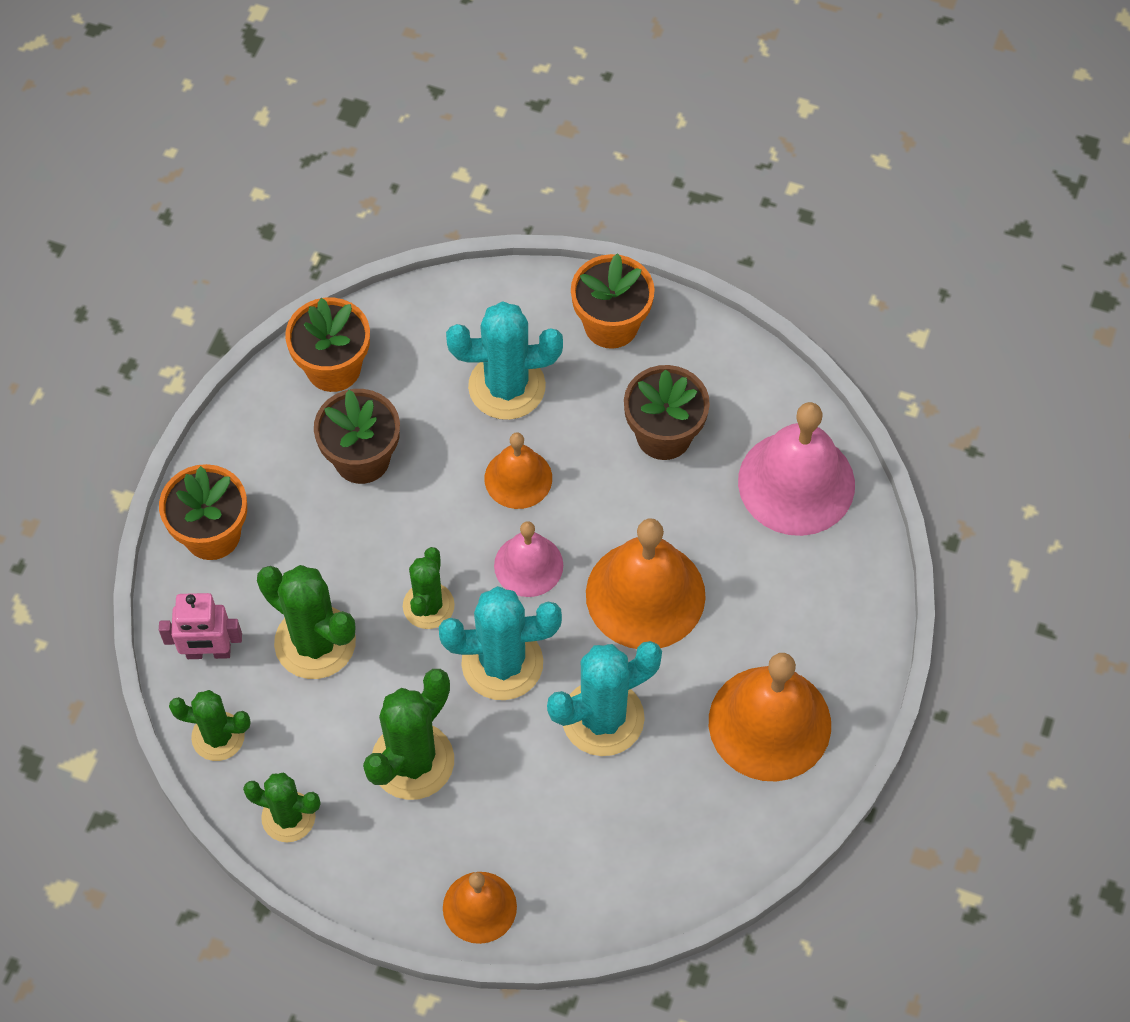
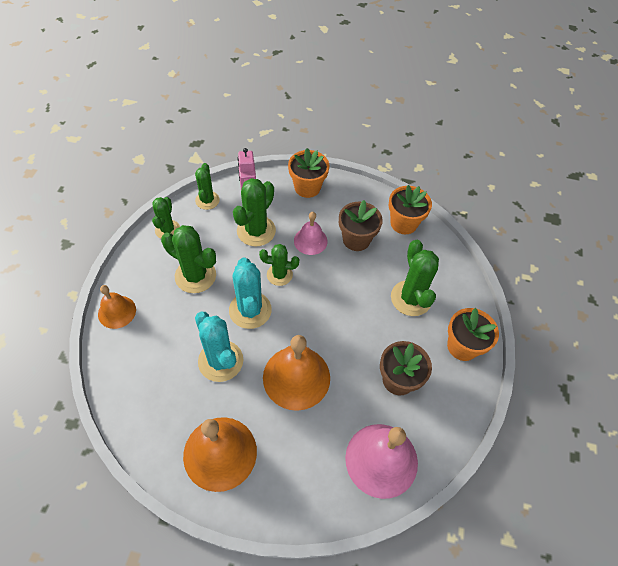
camera: 80 degrees right, 5 degrees down
(507, 387) = (411, 298): turquoise cactus -> green cactus
(518, 478) = (357, 308): orange bell -> none
(528, 565) = (307, 317): pink bell -> pink bell (310, 241)

